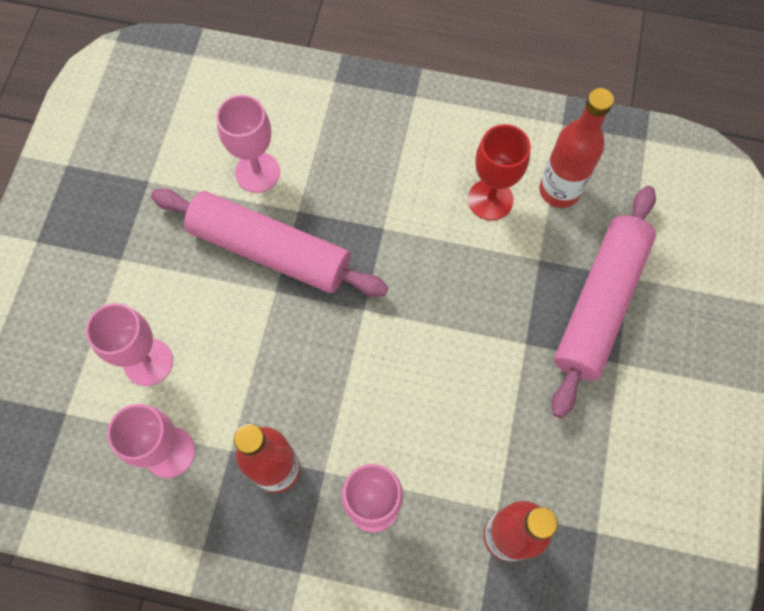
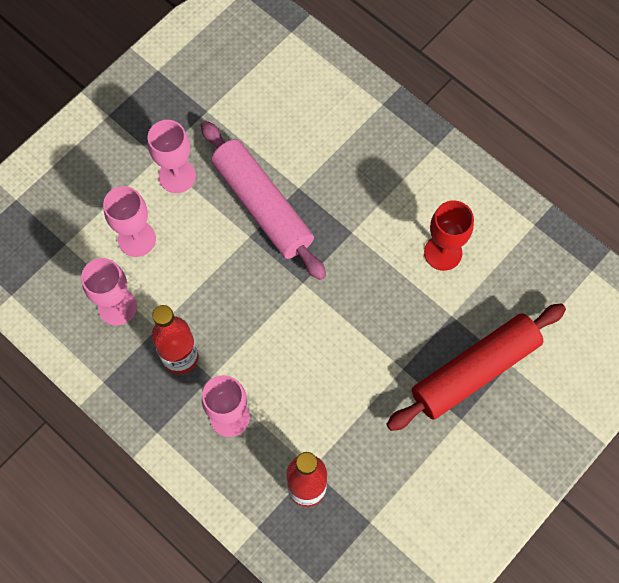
camera: 30 degrees right, 0 degrees up
(257, 172) = (286, 144): pink goblet -> pink goblet (177, 176)
(559, 190) = (499, 273): red bottle -> none
(599, 304) = (474, 371): pink rolling pin -> red rolling pin

